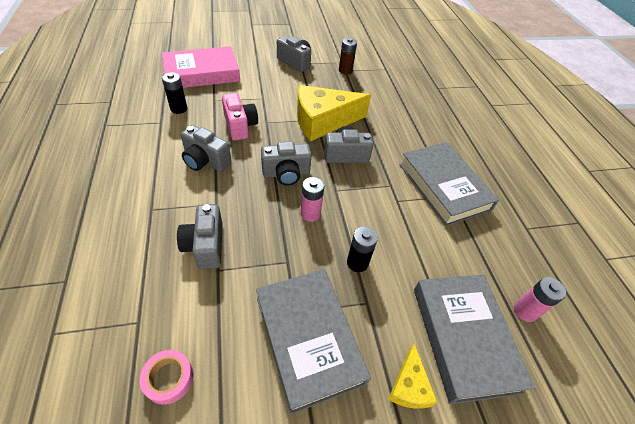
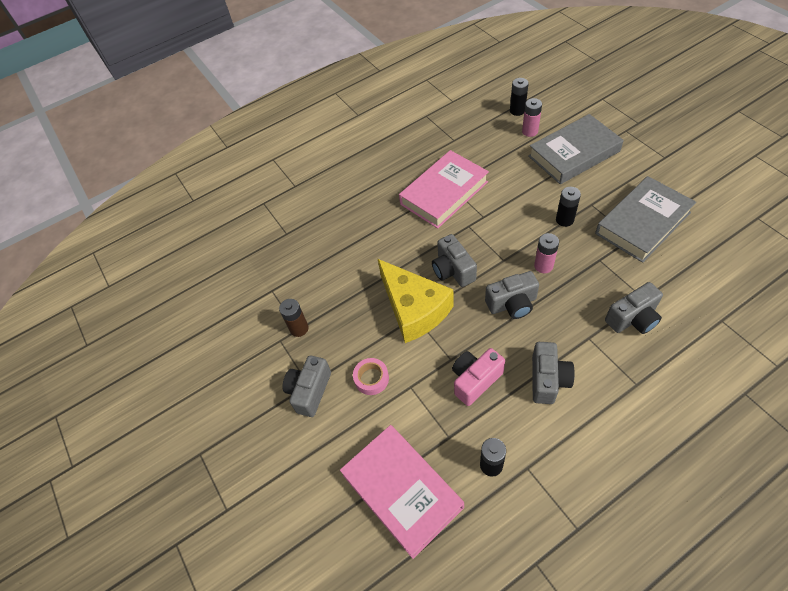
camera: 100 degrees left, 5 degrees up
(169, 378) = (731, 279): pink tape -> pink tape (371, 378)
(286, 173) = (512, 304): grey camera -> grey camera turned 105 degrees clockwise
(409, 386) = (626, 169): yellow cheese -> none
(443, 186) = (444, 193): grey book -> pink book
(574, 320) = (517, 111): none -> black battery

